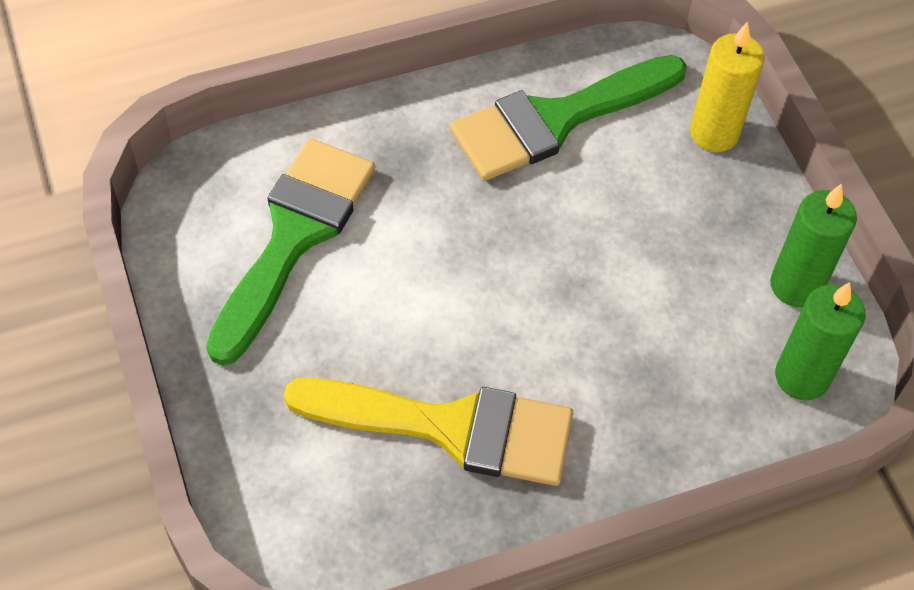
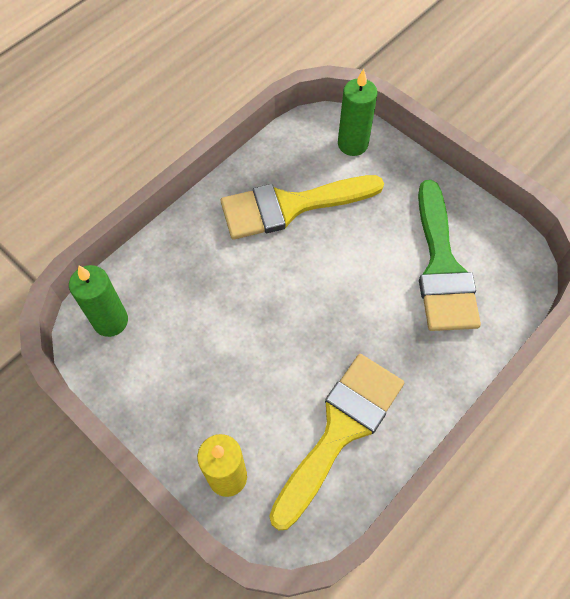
camera: 155 degrees right, 5 degrees up
(556, 120) = (340, 430): green brush -> yellow brush
(796, 285) = (131, 380): green candle -> green candle (352, 144)

